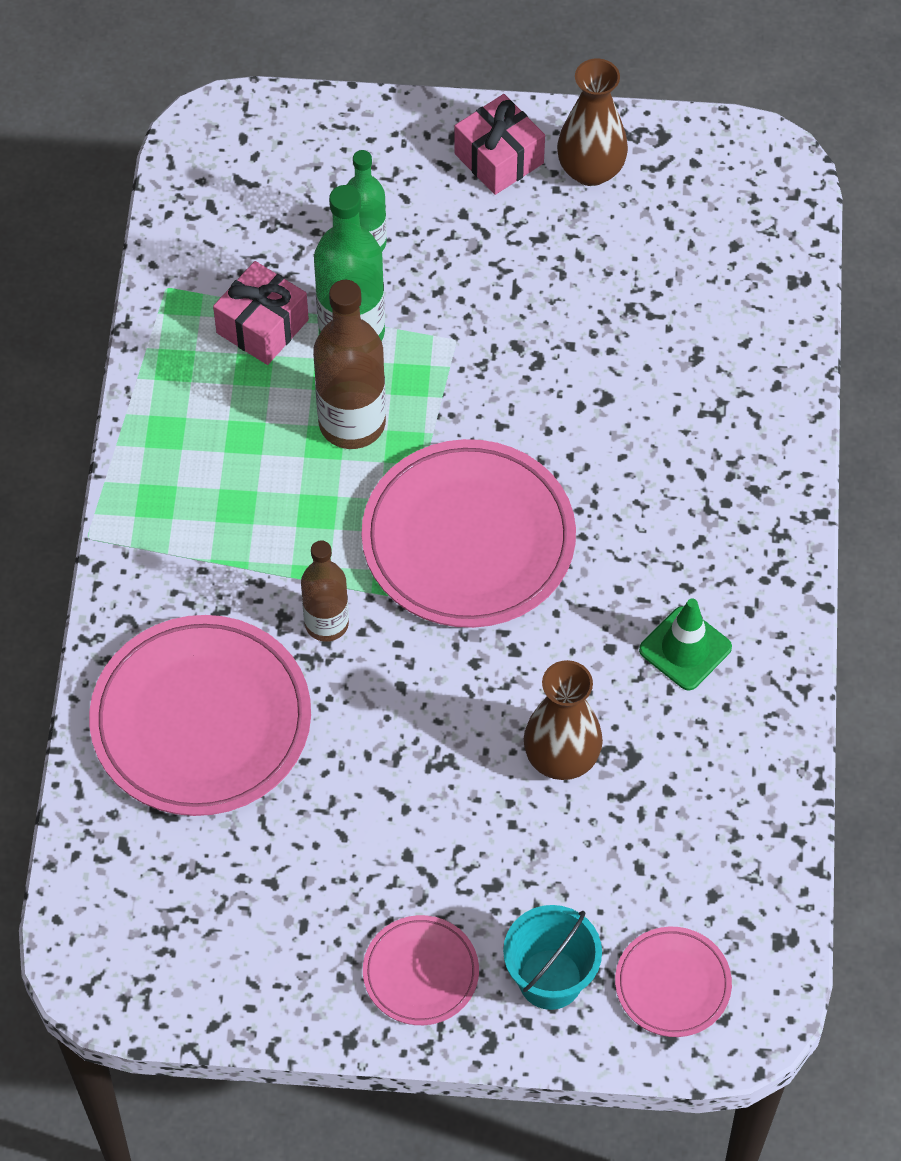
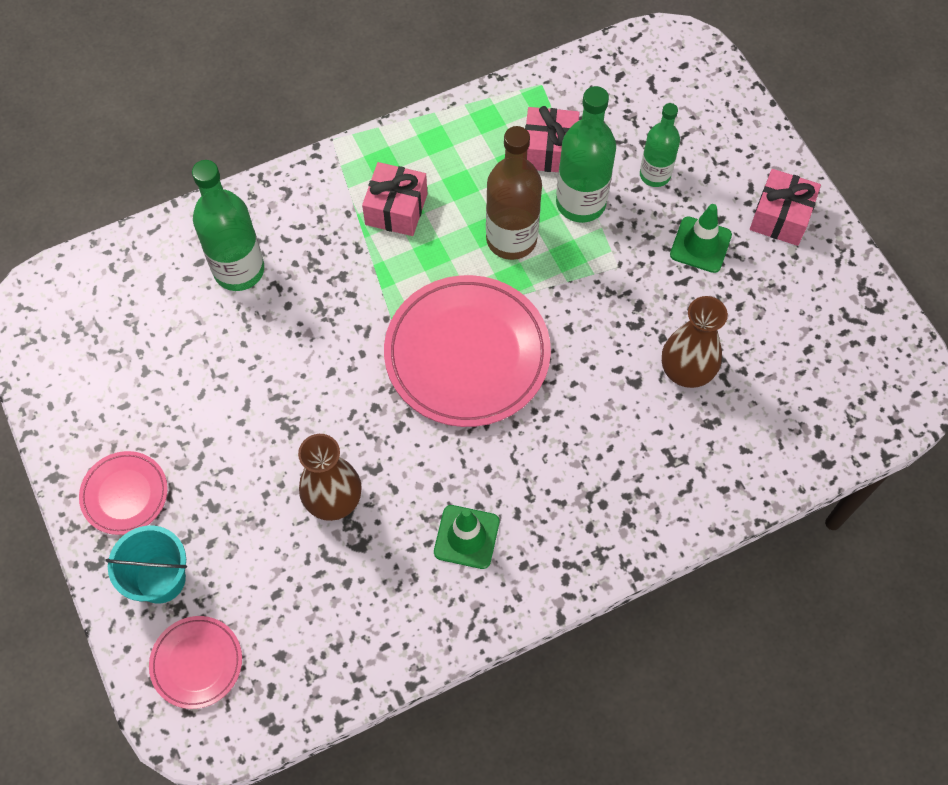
camera: 60 degrees right, 5 degrees up
(201, 721) = (239, 270): pink plate -> green bottle
(232, 518) = (396, 209): none -> pink gift
(326, 623) = (351, 303): brown bottle -> none
(482, 249) = (700, 245): none -> green traffic cone
(590, 170) = (814, 277): brown vase -> brown vase (686, 370)

